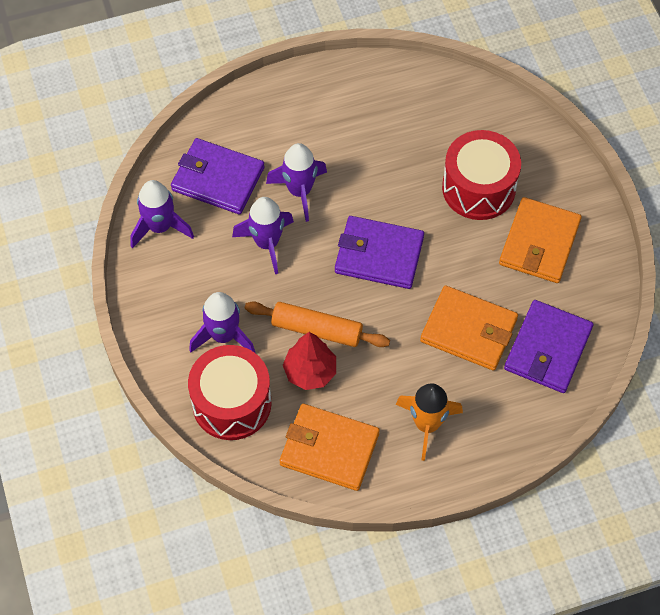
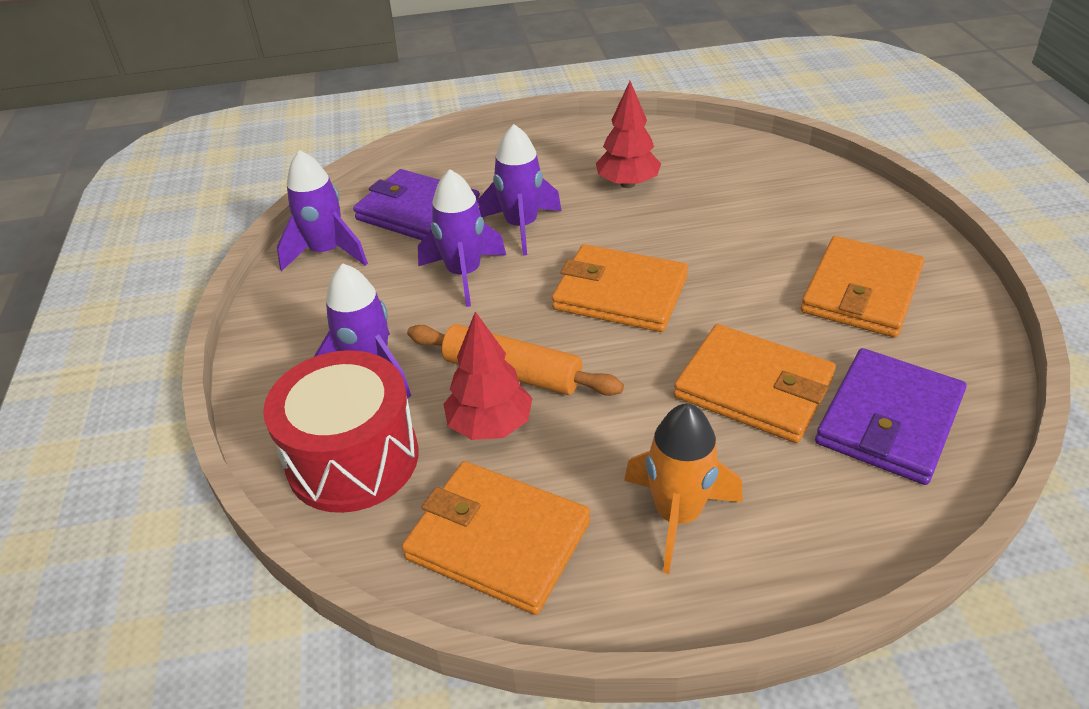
camera: 10 degrees right, 20 degrees down
(373, 138) = (627, 184): none -> red tree
(379, 255) = (620, 293): purple wallet -> orange wallet
(478, 188) = (768, 233): red drum -> none

